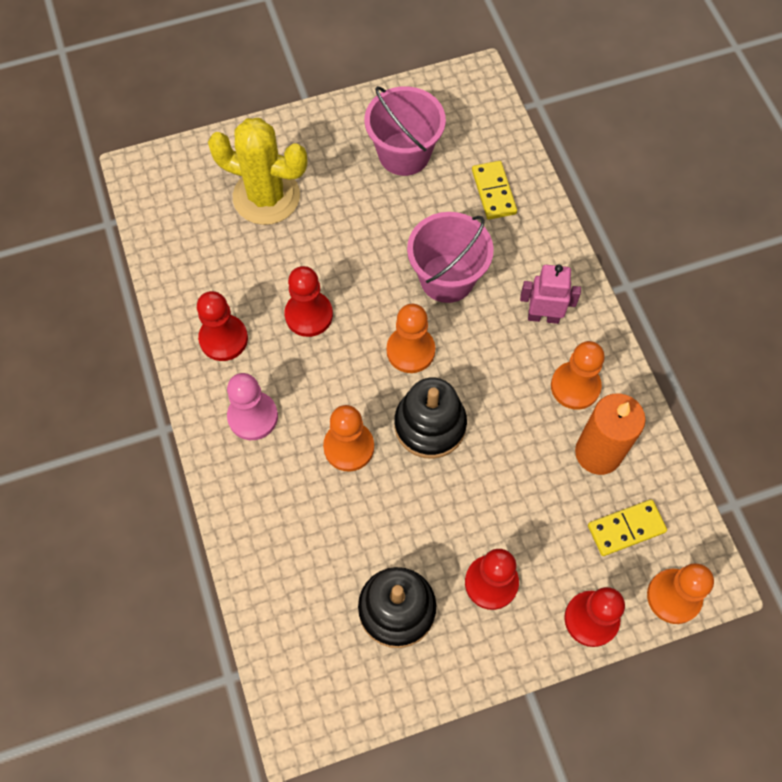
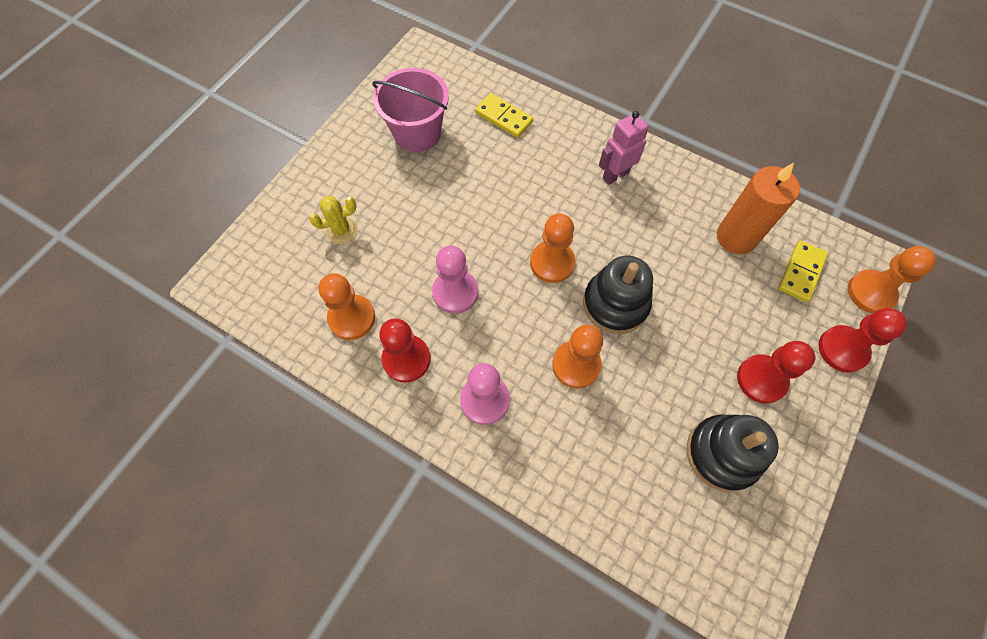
camera: 40 degrees left, 0 degrees up
(266, 197) = (341, 230): yellow cactus -> yellow cactus, size x0.49
(309, 315) = (455, 292): red pawn -> pink pawn
(447, 278) = (528, 195): pink bucket -> none
(575, 386) = (680, 205): orange pawn -> orange pawn (352, 318)

